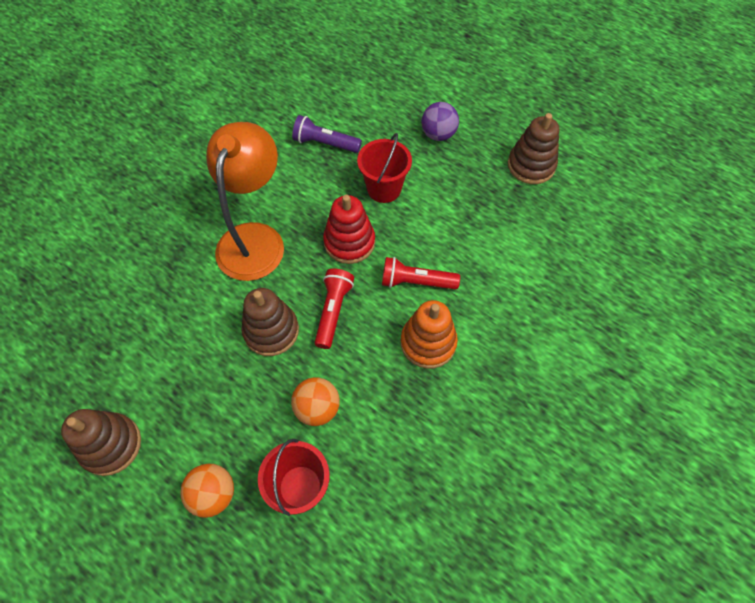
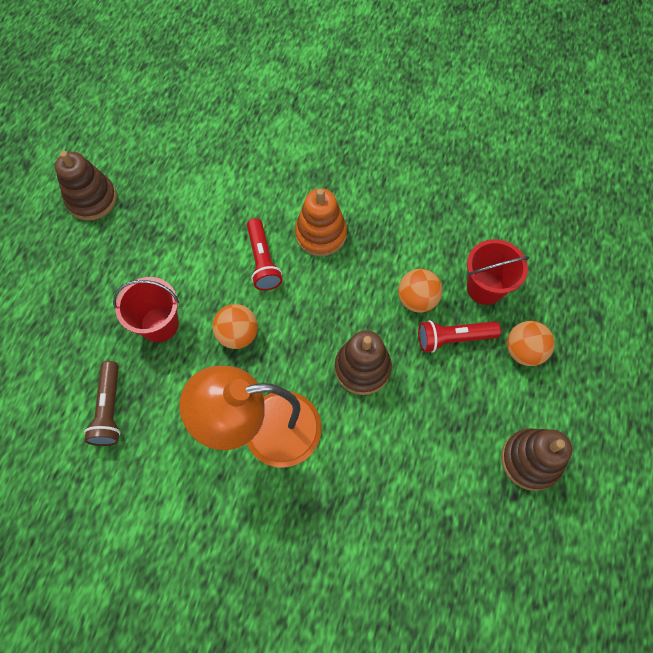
camera: 110 degrees left, 5 degrees up
(325, 143) = (109, 409): purple flashlight -> brown flashlight
(333, 311) = (320, 321): red flashlight -> red flashlight (453, 338)
(349, 242) = (238, 334): red stacking toy -> orange ball
(438, 134) = (68, 294): purple ball -> none

